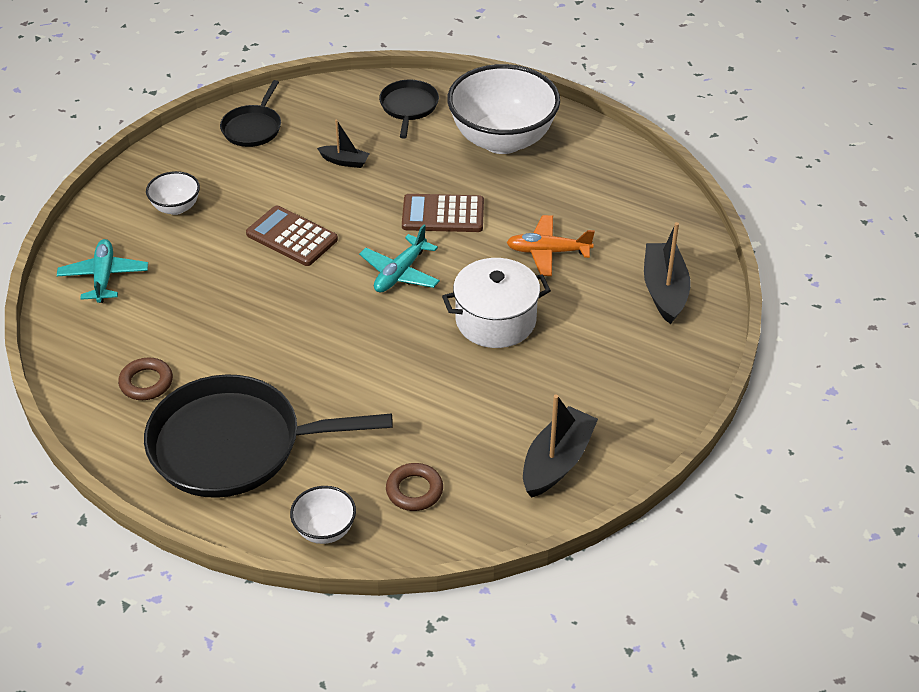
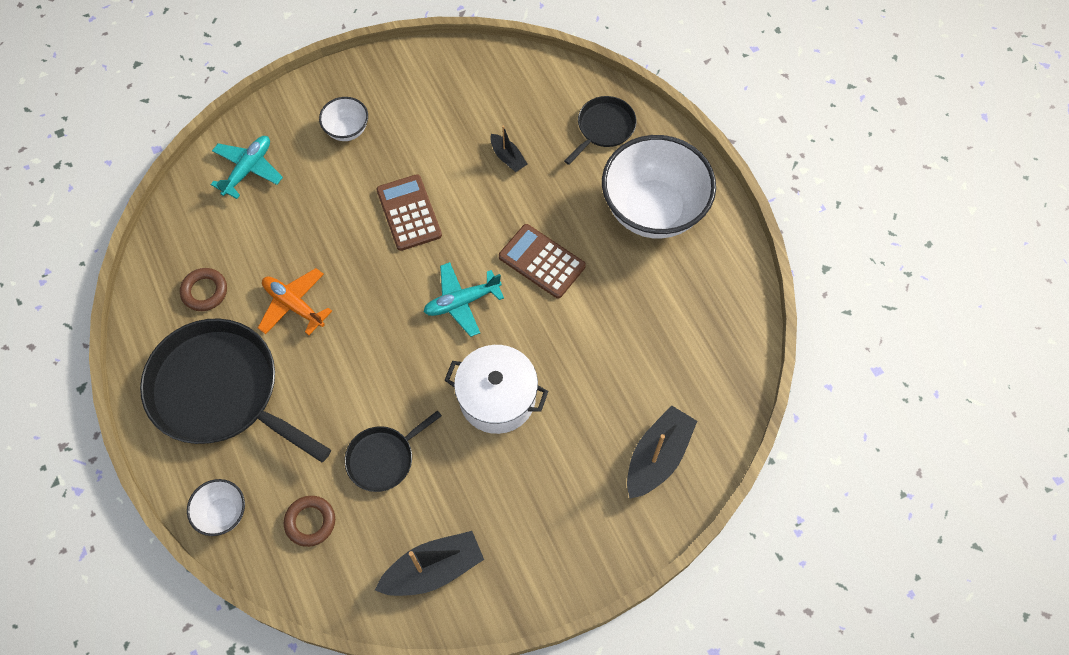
camera: 35 degrees right, 20 degrees up
(253, 128) = (464, 79): black pan -> black pan (383, 458)
(548, 252) = (594, 354): orange plane -> orange plane (294, 305)

